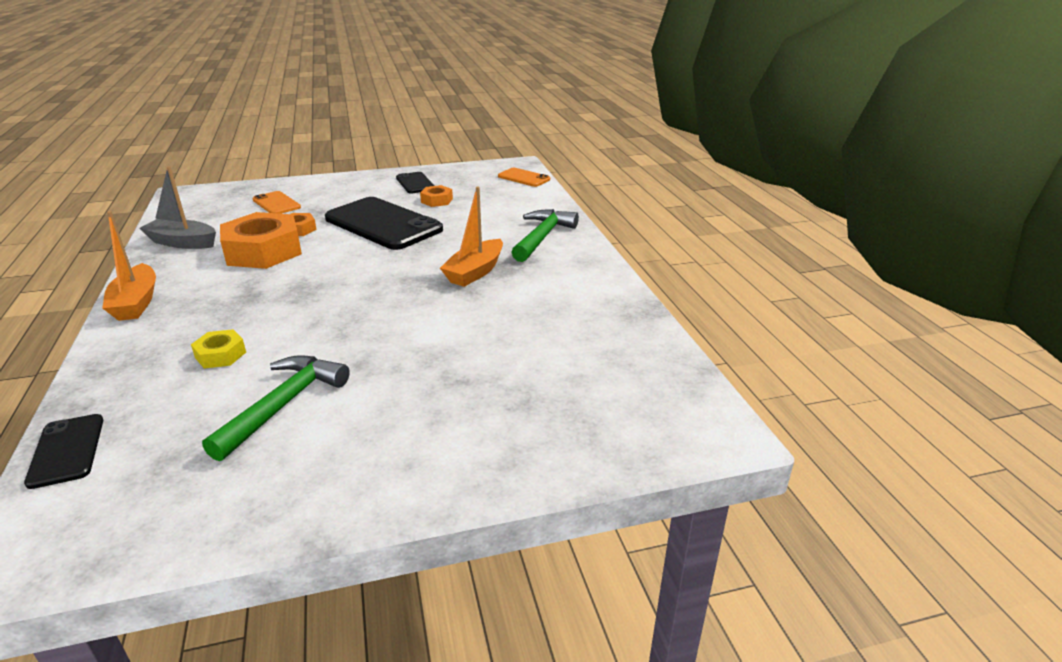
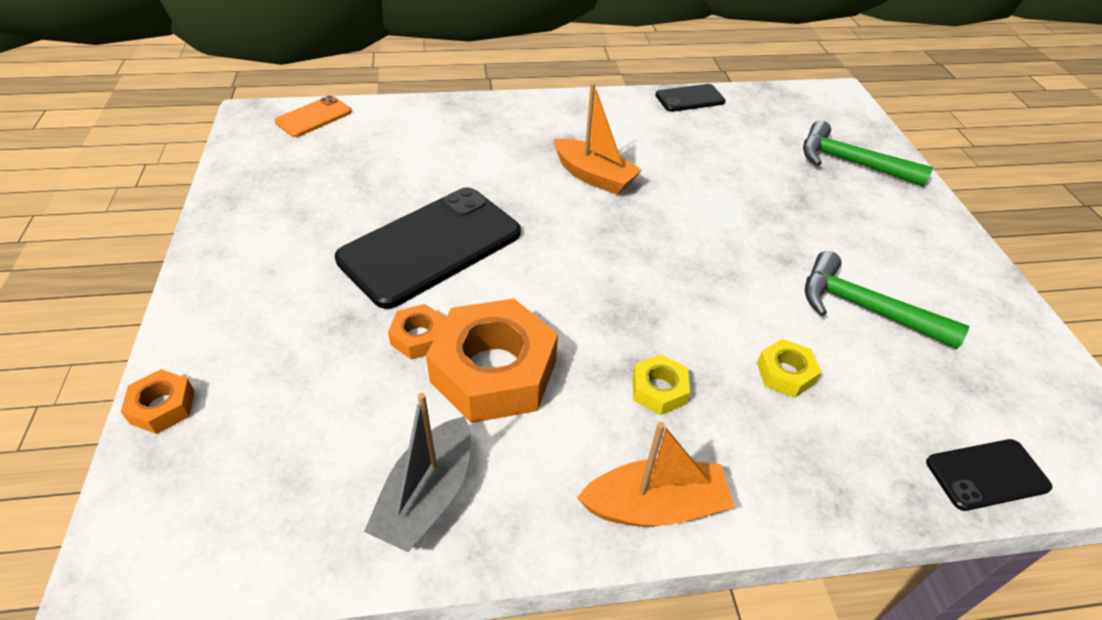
camera: 85 degrees left, 15 degrees up
(226, 303) = (659, 390): none -> yellow nut
(276, 203) = (283, 380): orange phone -> none
(415, 183) = (275, 213): black phone -> black phone (690, 99)
(437, 200) = (362, 195): orange nut -> orange nut (162, 407)
(542, 237) = (513, 125): green hammer -> green hammer (850, 162)

